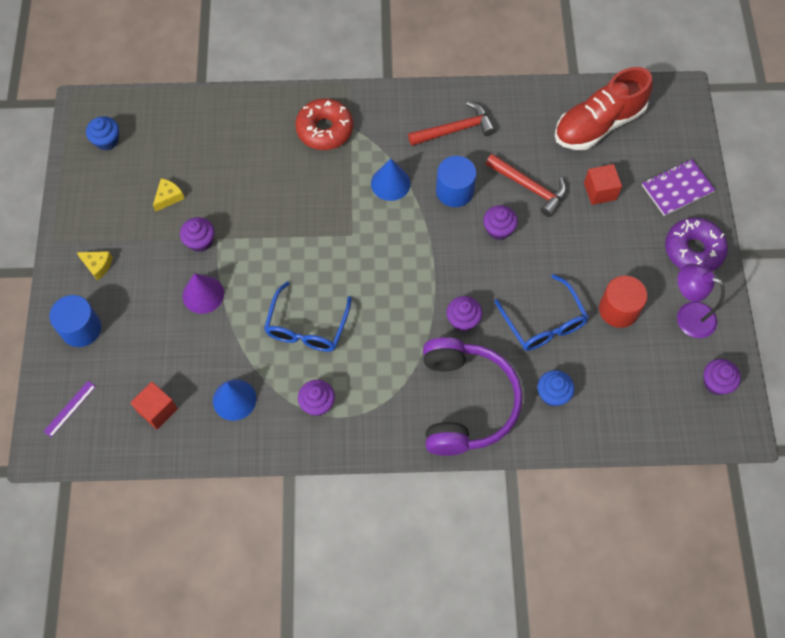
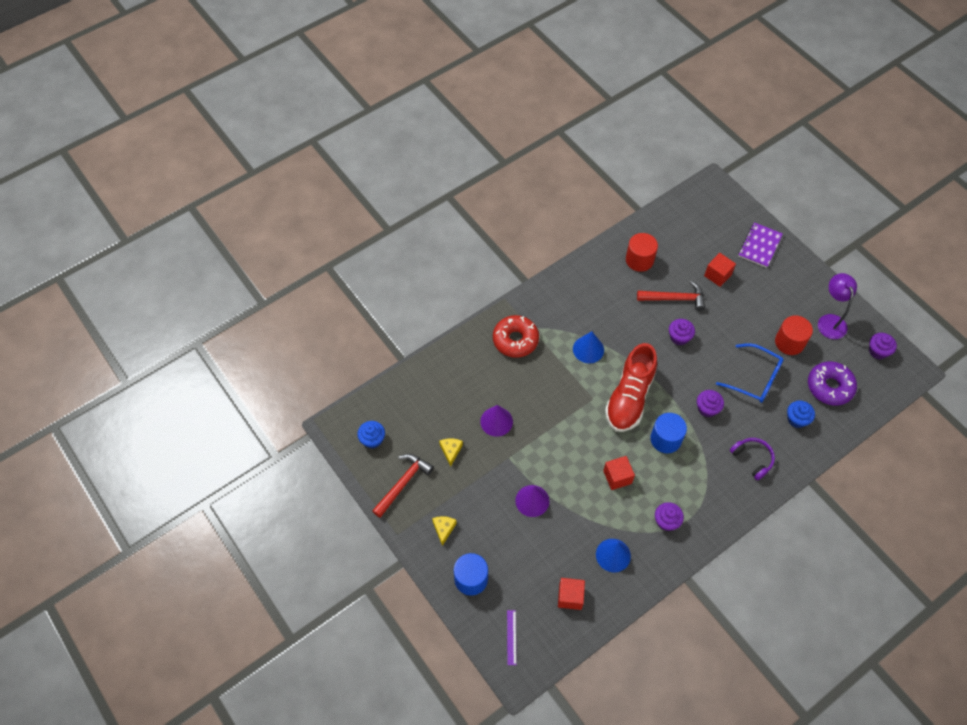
camera: 35 degrees left, 5 degrees down
(97, 265) = (443, 529): yellow cheese -> yellow cheese turned 75 degrees counterclockwise
(200, 241) = (499, 467): purple cupcake -> none
(236, 196) = (496, 421): none -> purple cone
(307, 327) = (617, 477): blue glasses -> red cube
(454, 191) = (632, 329): blue cylinder -> blue cylinder (665, 439)
(455, 130) = (598, 289): red hammer -> red hammer (403, 483)
(465, 402) = (752, 459): purple headphones -> purple headphones, size x0.48
(526, 125) = (639, 260): none -> red cylinder
(598, 124) = (681, 233): red shoe -> red shoe (629, 397)
(688, 316) = (830, 321): purple lamp -> purple lamp turned 90 degrees clockwise
(693, 250) = (800, 278): purple donut -> purple donut (829, 387)

